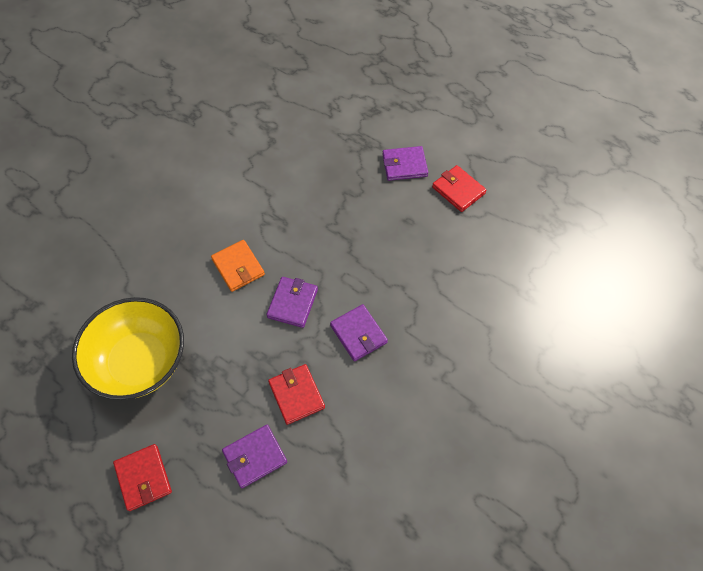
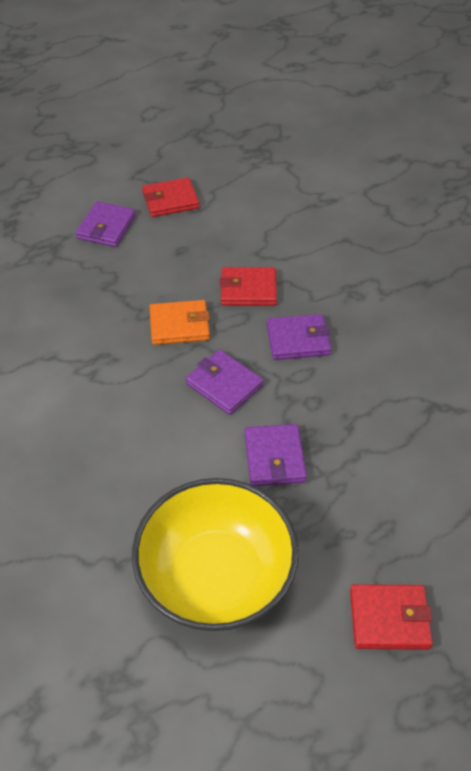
camera: 65 degrees left, 10 degrees down
(238, 267) = (139, 422): orange wallet -> orange wallet (179, 325)
(255, 457) = (407, 486): purple wallet -> purple wallet (274, 457)
(296, 395) = (346, 420): red wallet -> red wallet (248, 289)

